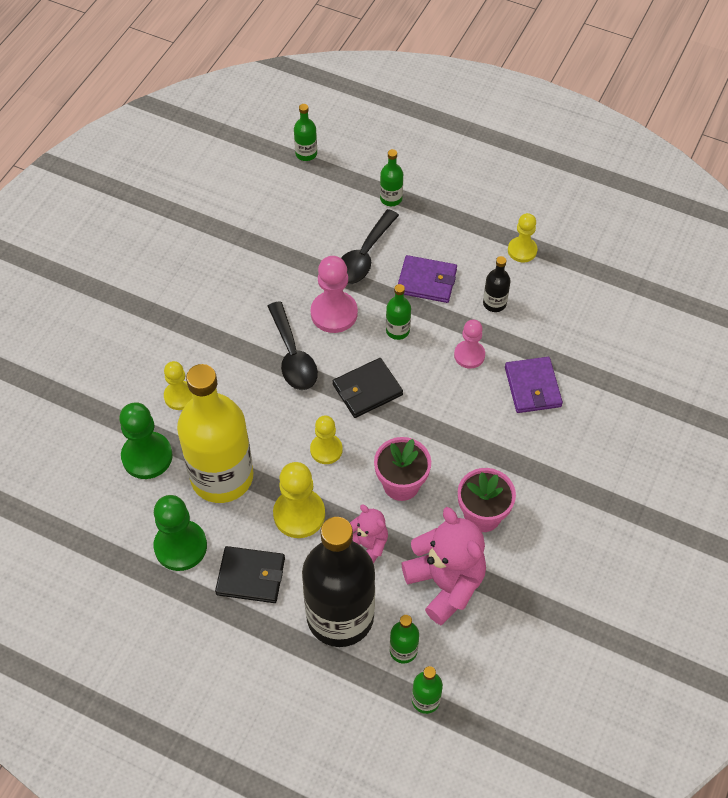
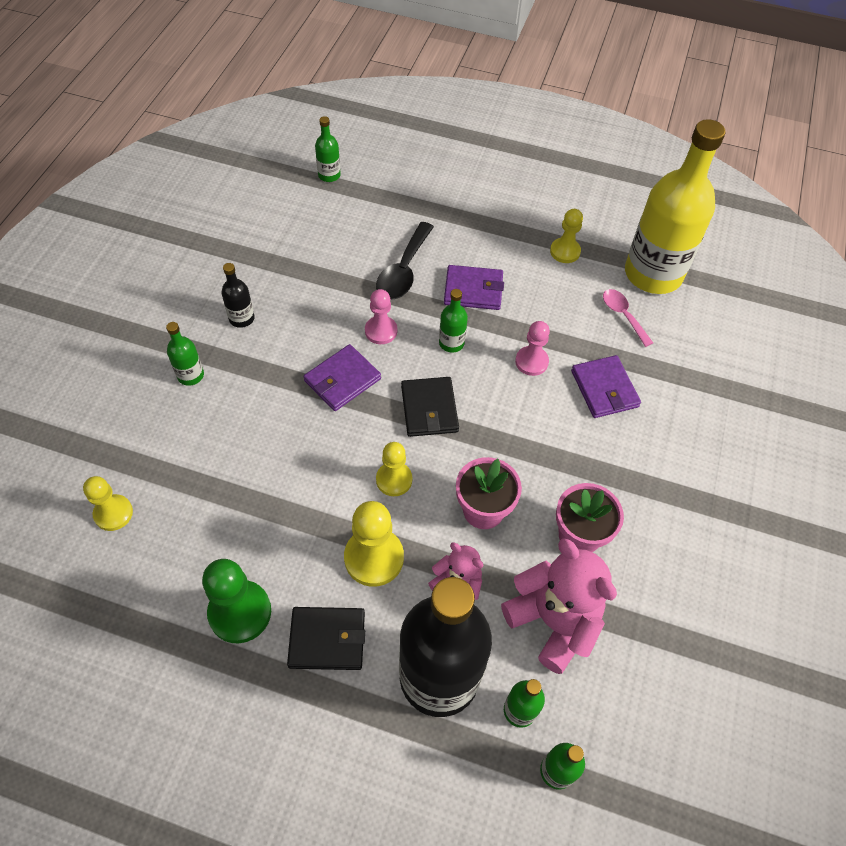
camera: 10 degrees left, 0 degrees up
(147, 456) = (190, 509): green pawn -> none
(180, 396) = (222, 436): yellow pawn -> yellow pawn (113, 513)
(222, 476) = (279, 523): yellow bottle -> yellow bottle (653, 274)
(292, 355) = (342, 380): black spoon -> purple wallet
(334, 313) = (381, 331): pink pawn -> pink pawn, size x0.64
(367, 390) = (429, 409): black wallet -> black wallet turned 60 degrees counterclockwise
(391, 198) = (422, 212): green bottle -> green bottle (190, 375)
(494, 303) = (547, 306): black bottle -> black bottle (242, 318)
(565, 319) = (623, 315): none -> pink spoon

